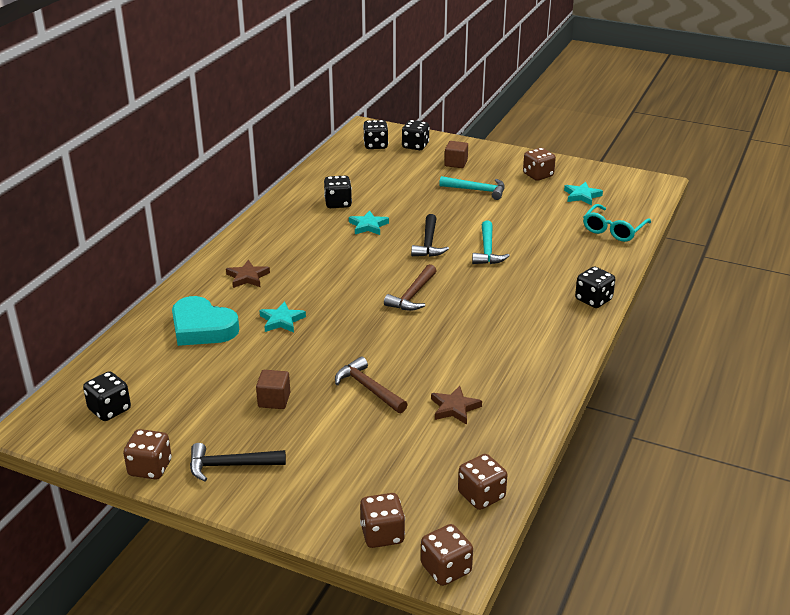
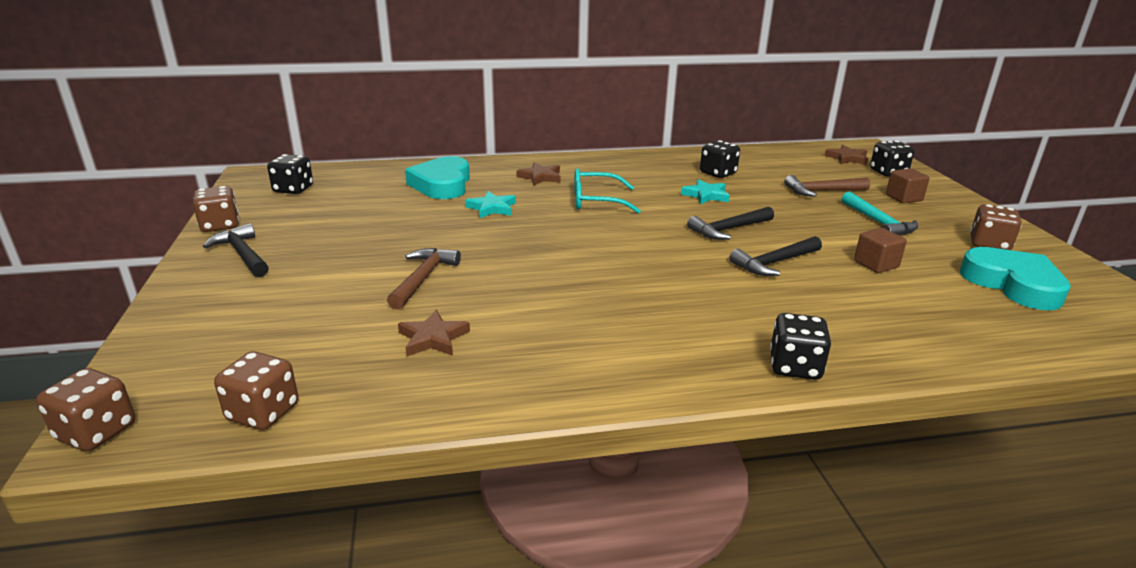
camera: 55 degrees right, 5 degrees down
(274, 400) = (361, 242): brown cube -> brown cube (876, 264)
(375, 145) = (847, 158): black dice -> brown star
(382, 534) = (156, 366): brown dice -> none
(412, 295) = (620, 250): brown hammer -> brown hammer (822, 191)
(487, 250) = (774, 263): turquoise hammer -> black hammer
(582, 196) = (1013, 284): turquoise star -> turquoise heart
(614, 229) = (989, 331): turquoise glasses -> turquoise glasses (597, 201)

